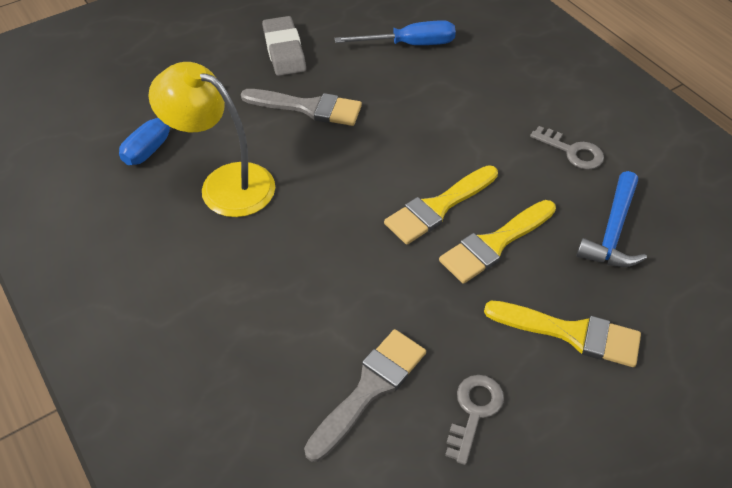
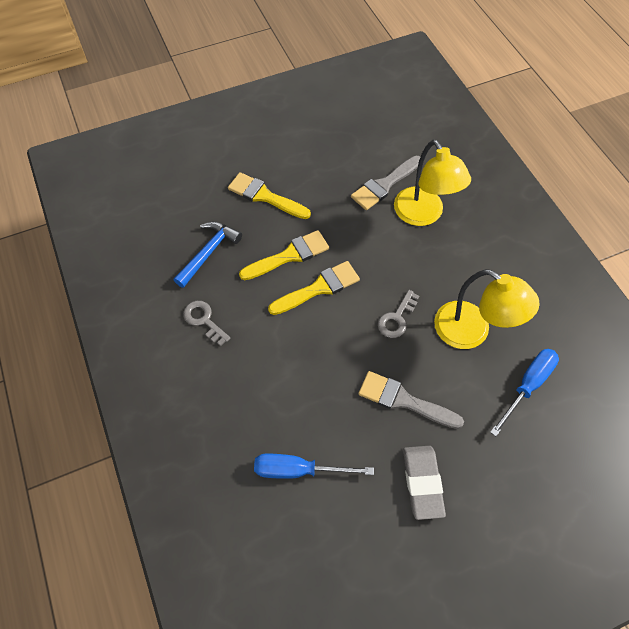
camera: 170 degrees left, 10 degrees up
(295, 340) = (423, 215): none -> yellow lamp
(474, 411) = (332, 167): grey key -> grey key (396, 318)

